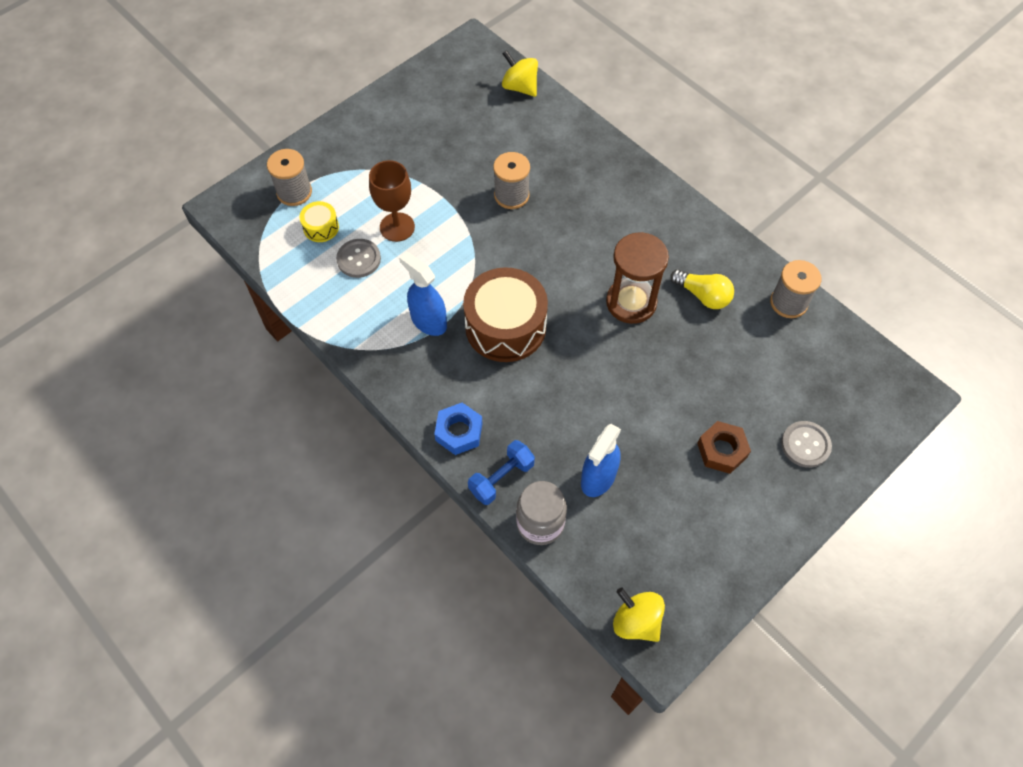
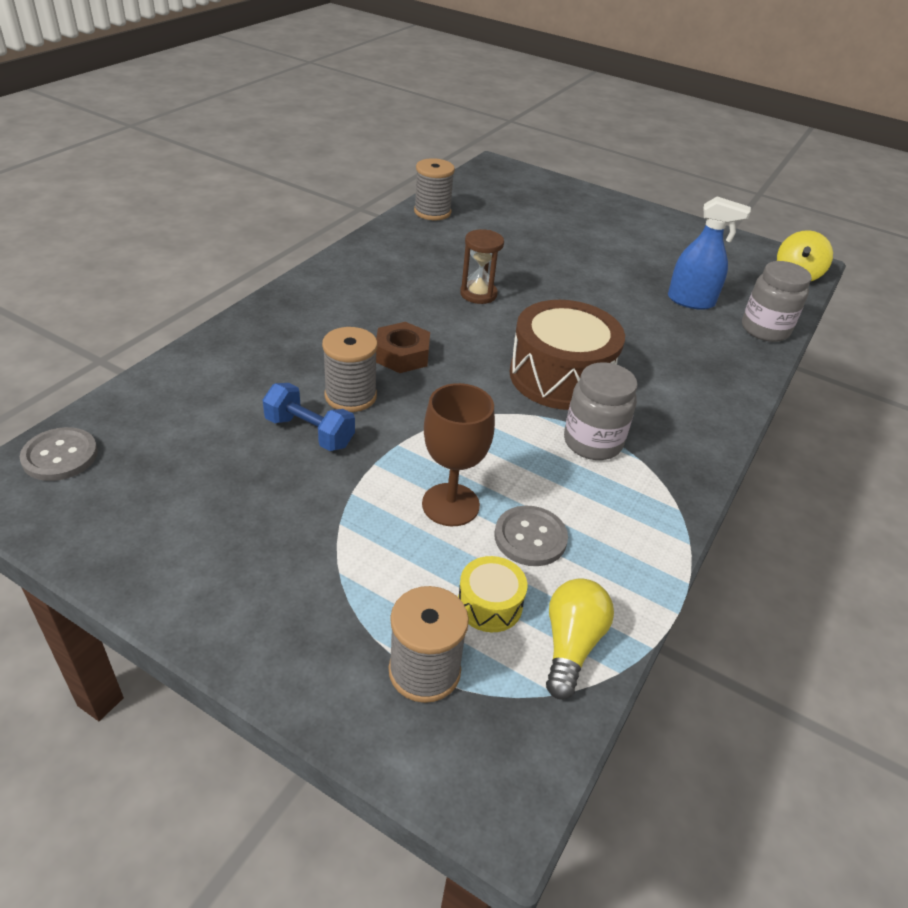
camera: 110 degrees left, 20 degrees down
(428, 321) = (592, 442): blue spray bottle -> grey jar
(459, 432) = (718, 394): blue nut -> none
(501, 478) = (742, 358): blue dumbbell -> blue dumbbell (309, 432)
(520, 87) = (123, 413): yellow spinning top -> none
(631, 302) = (478, 294): brown hourglass -> brown hourglass, size x0.64
(703, 295) = (447, 254): yellow light bulb -> yellow light bulb (571, 645)
(722, 450) = (610, 241): brown nut -> brown nut (402, 355)
(805, 445) = (575, 206): grey button -> grey button (60, 456)

